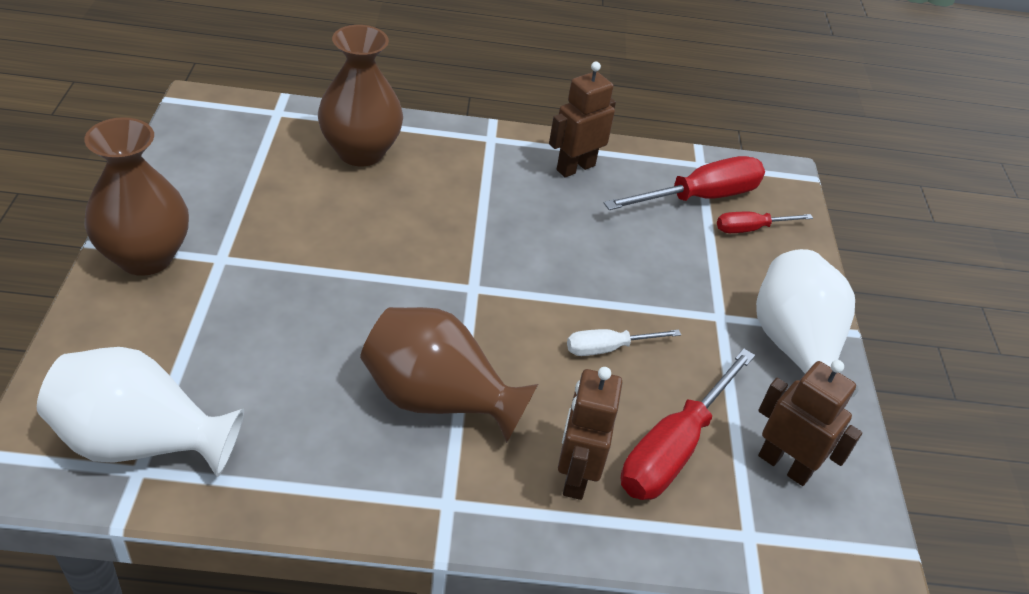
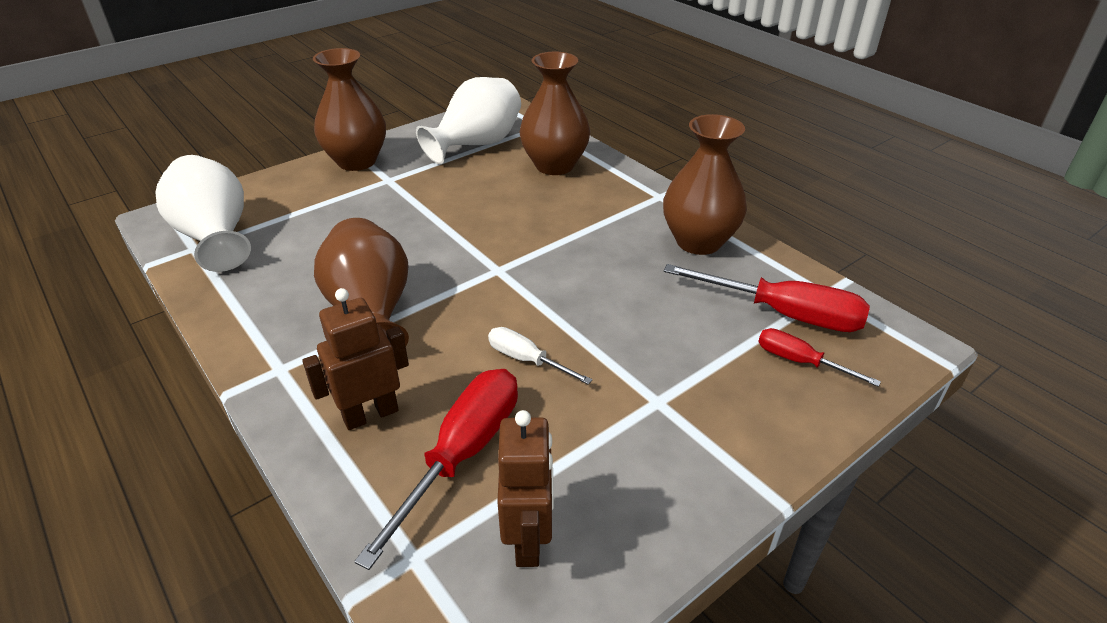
camera: 55 degrees right, 5 degrees down
(575, 167) = (698, 242): brown robot -> brown vase
(674, 448) = (462, 454): red screwdriver -> red screwdriver turned 120 degrees clockwise
(794, 349) = (689, 469): white vase -> white vase (476, 145)

